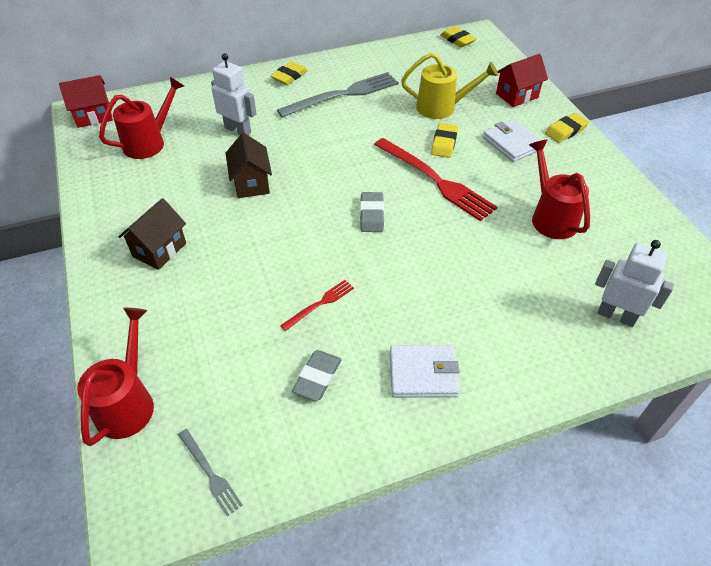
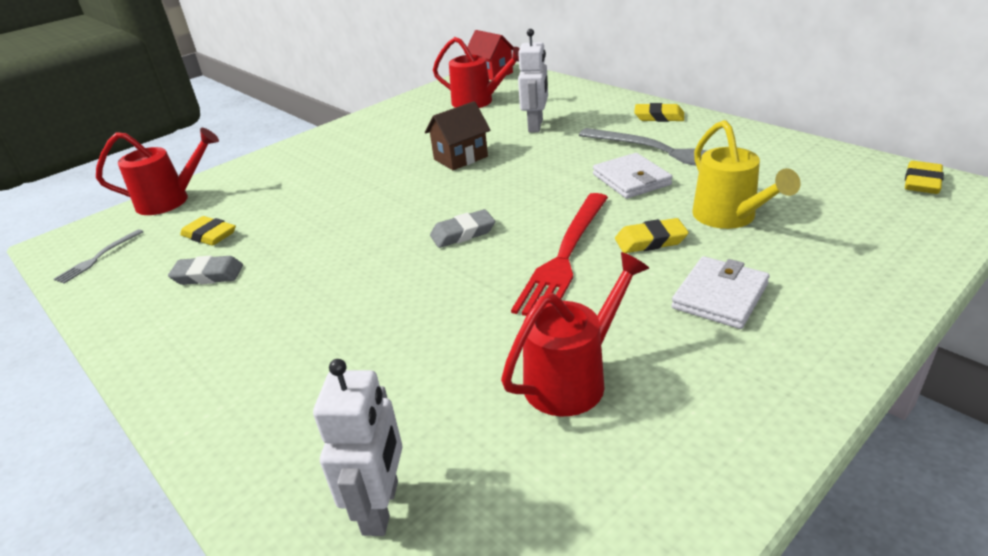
camera: 70 degrees right, 15 degrees down
(159, 250) = (343, 153): brown house -> none
(320, 304) = (307, 246): red fork -> none
(423, 373) = (224, 339): white wallet -> white wallet (631, 179)
(517, 95) = (856, 269): red house -> none
(565, 131) = (826, 343): yellow eraser -> yellow eraser (209, 235)

